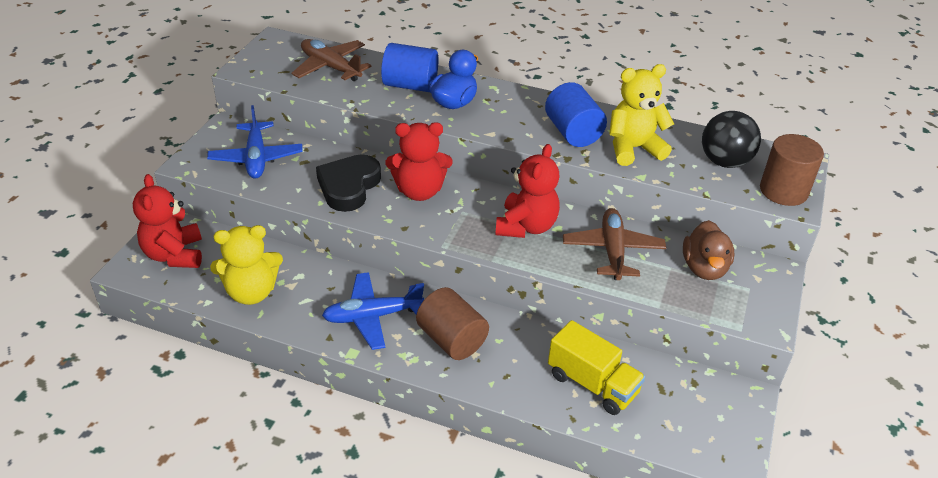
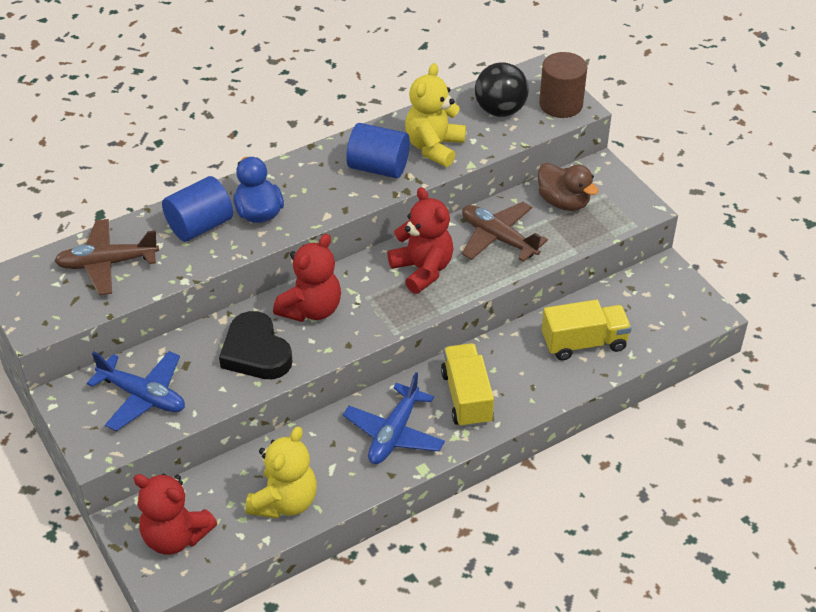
camera: 50 degrees left, 5 degrees up
(452, 340) = (466, 397): brown cylinder -> yellow truck

